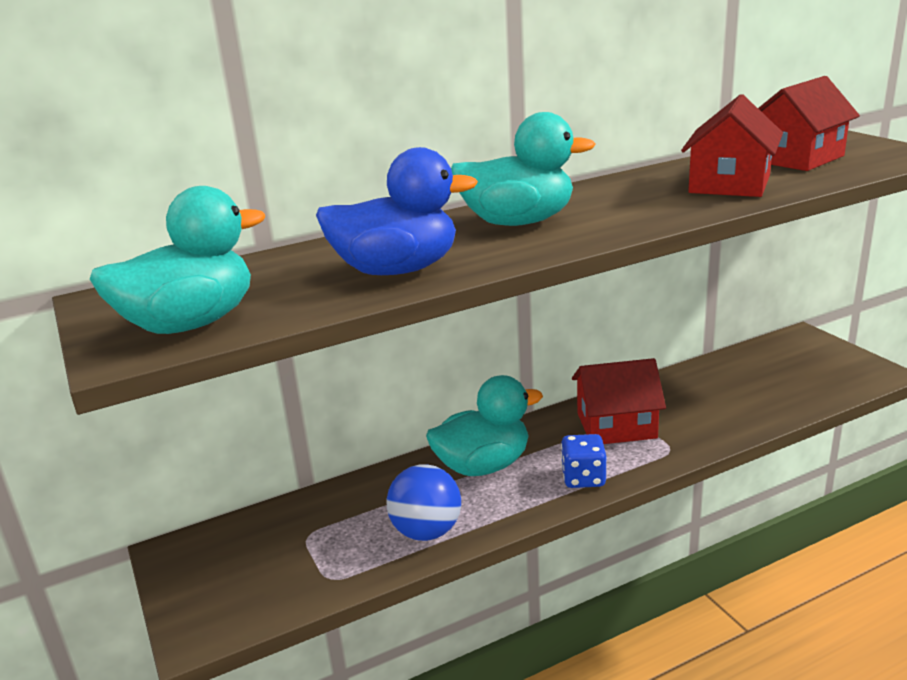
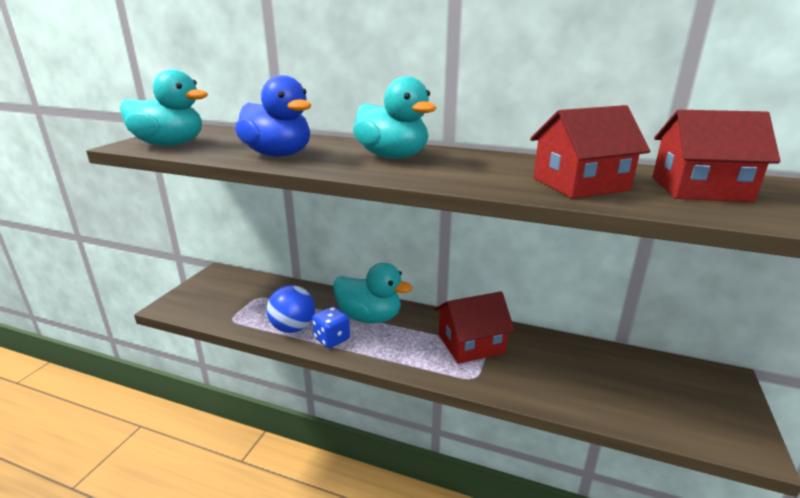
camera: 45 degrees right, 0 degrees up
(583, 478) = (399, 356): blue dice -> blue dice (332, 339)
(616, 425) = (471, 344): red house -> red house turned 60 degrees counterclockwise

